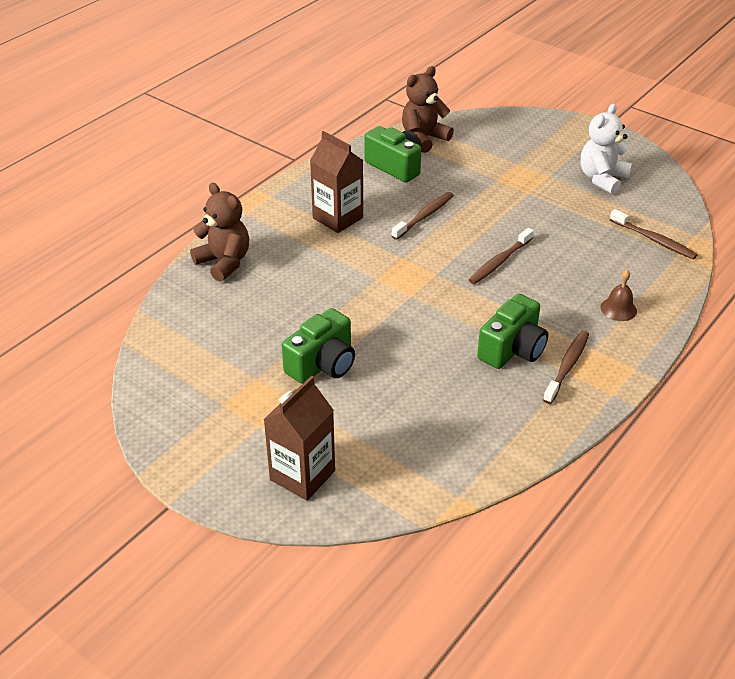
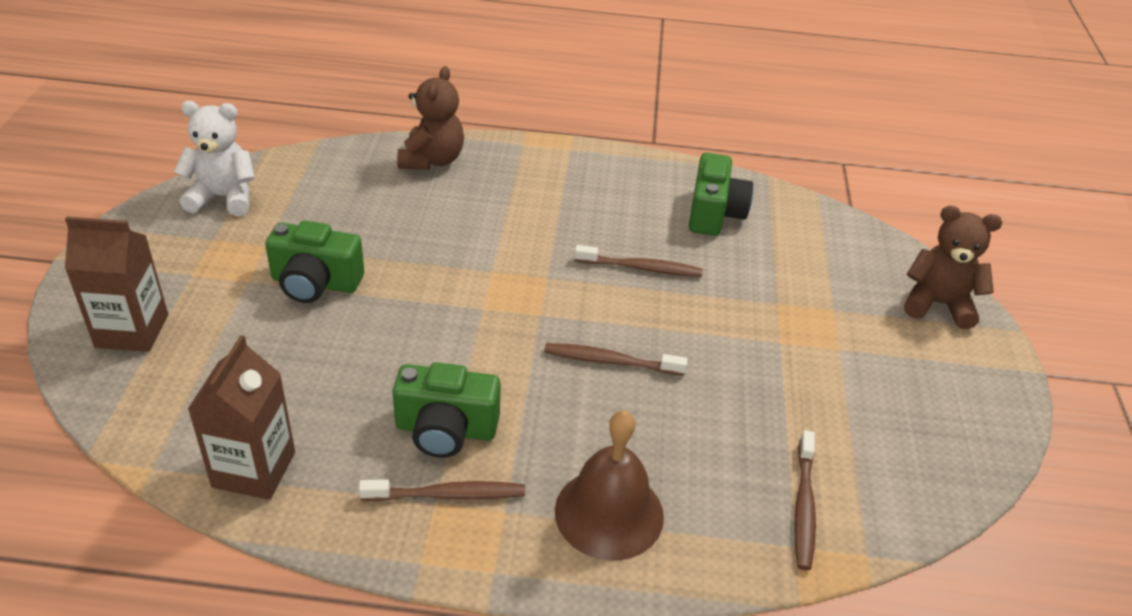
camera: 55 degrees right, 0 degrees up
(338, 218) = (574, 206): brown carton -> brown carton (254, 469)
(423, 139) = (793, 216): brown teddy bear -> brown teddy bear (938, 304)
(602, 179) = (890, 404): white teddy bear -> white teddy bear (223, 197)
(618, 309) = (609, 513): brown bell -> brown bell, size x1.94

